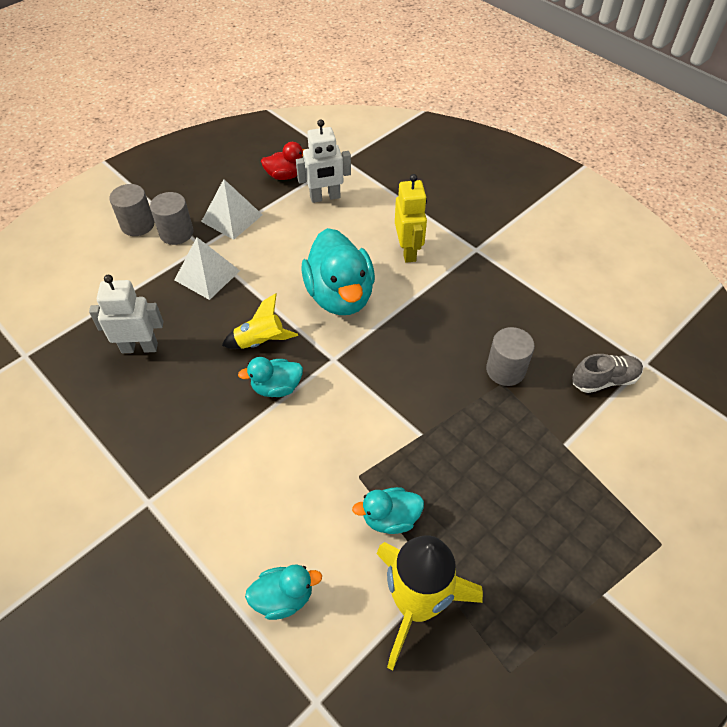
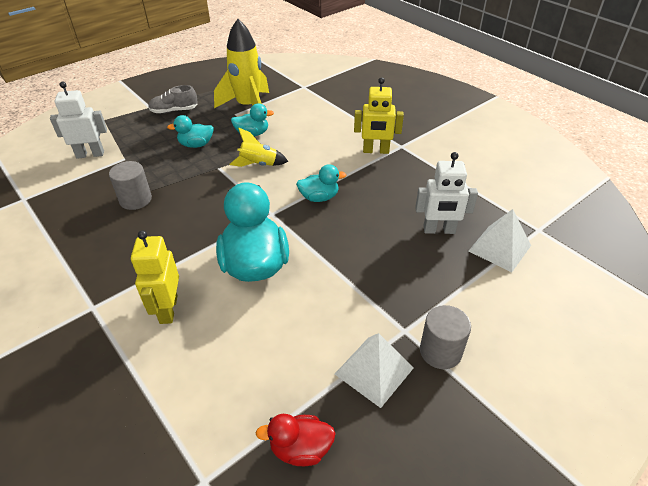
camera: 175 degrees left, 10 degrees down
(137, 225) = (495, 367): grey cylinder -> none
(190, 486) = (376, 151): none -> yellow robot
(207, 275) = (391, 294): white pyramid -> white pyramid (499, 248)
(261, 342) = (332, 229): yellow rocket -> yellow rocket (258, 165)
(283, 597) = (317, 111): turquoise duck -> turquoise duck (196, 145)
(325, 197) = (247, 398): white robot -> white robot (90, 154)
(604, 380) = (65, 190): grey shoe -> grey shoe (174, 111)

